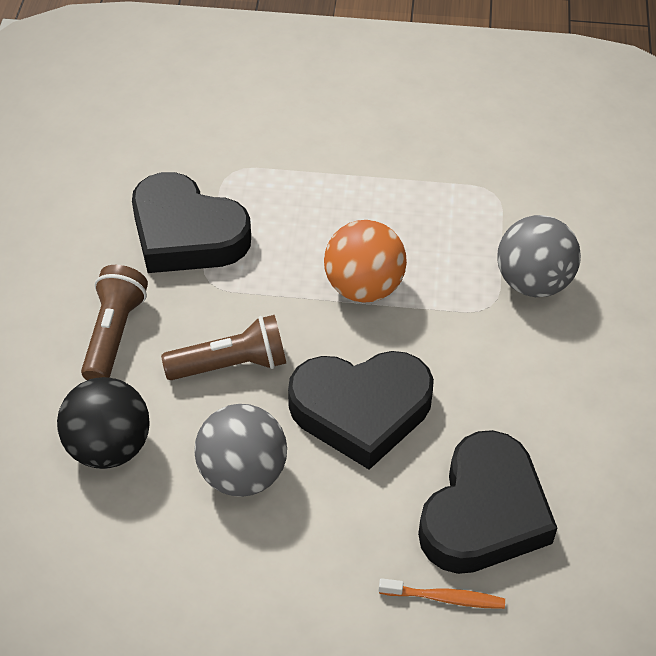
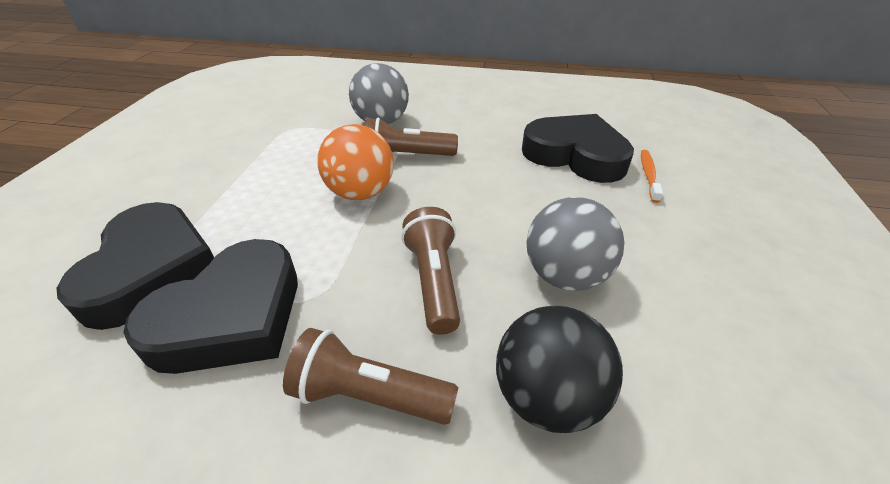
camera: 85 degrees left, 10 degrees down
(361, 410) = (491, 202): black heart -> black heart (151, 270)
(447, 320) = (407, 156): none -> brown flashlight

